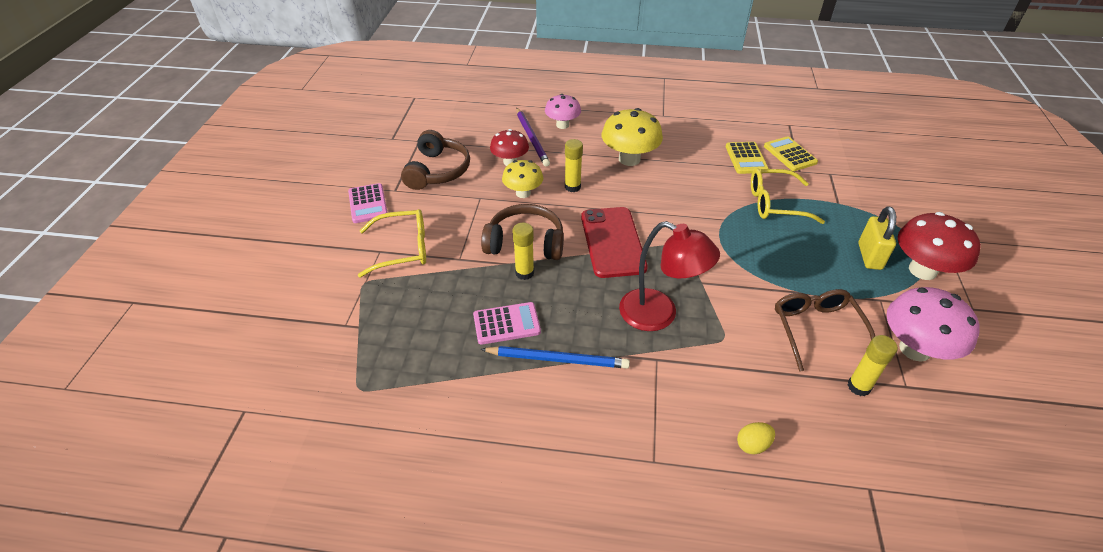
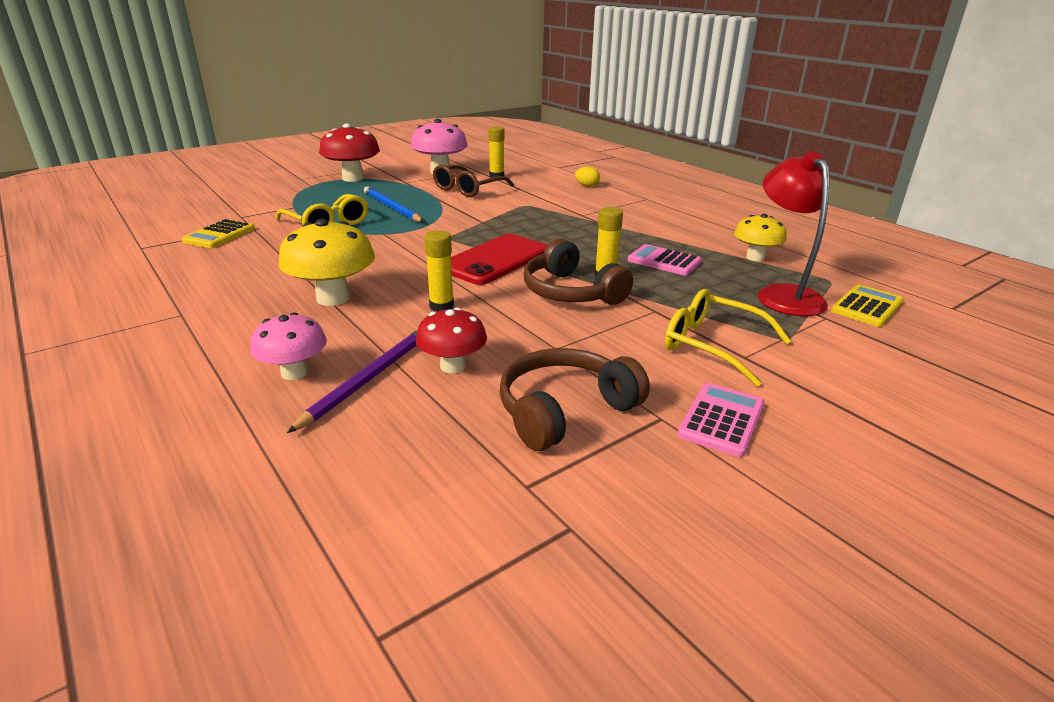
camera: 135 degrees left, 15 degrees down
(523, 193) = (501, 327): yellow mushroom -> yellow mushroom (755, 257)
(558, 359) = (648, 236): blue pencil -> blue pencil (392, 207)
(659, 315) = (544, 224): red lamp -> red lamp (783, 294)
(746, 158) = (253, 249): yellow calculator -> yellow calculator (867, 307)
(869, 256) = (359, 190): yellow padlock -> none

